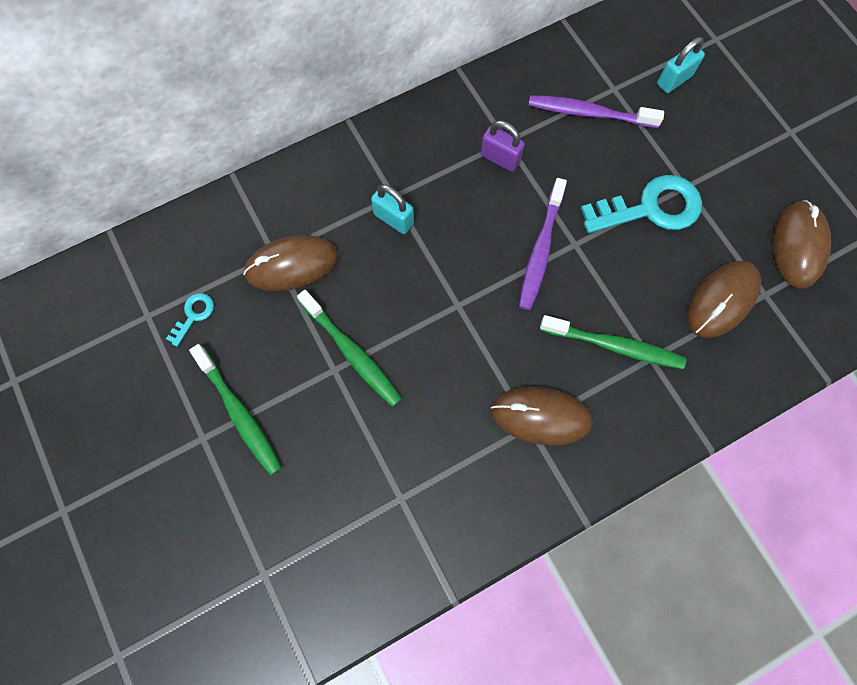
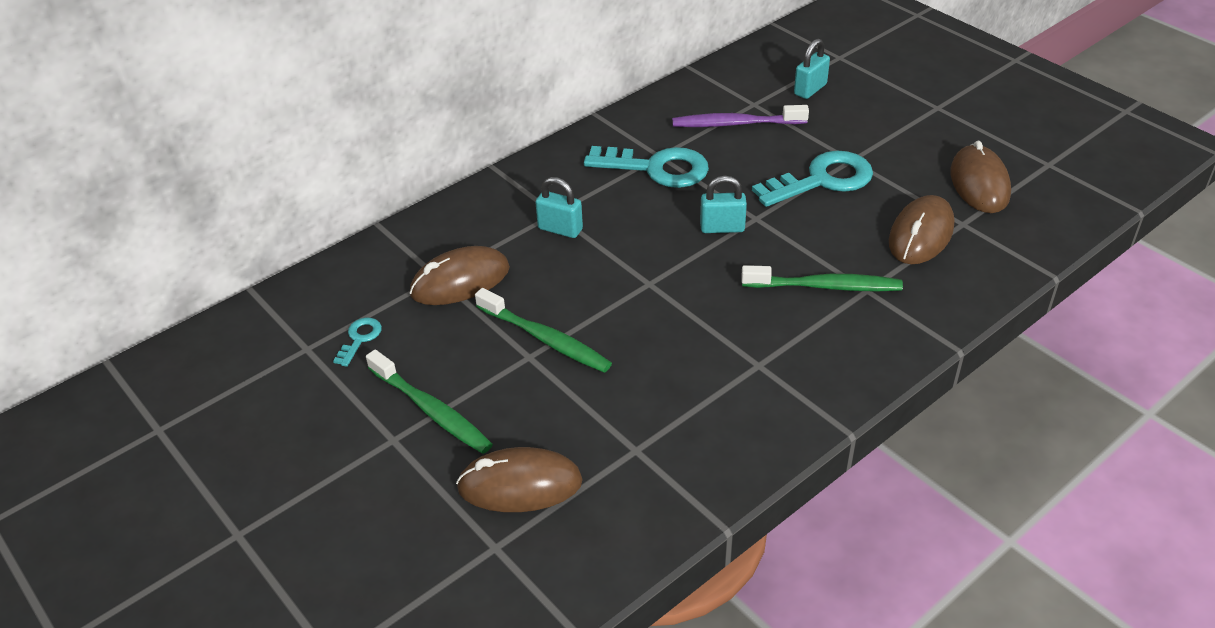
camera: 10 degrees left, 30 degrees down
(500, 158) = (657, 168): purple padlock -> turquoise key
(540, 416) = (767, 354): brown mouse -> brown mouse (520, 485)
(541, 250) = (722, 228): purple toothbrush -> turquoise padlock

